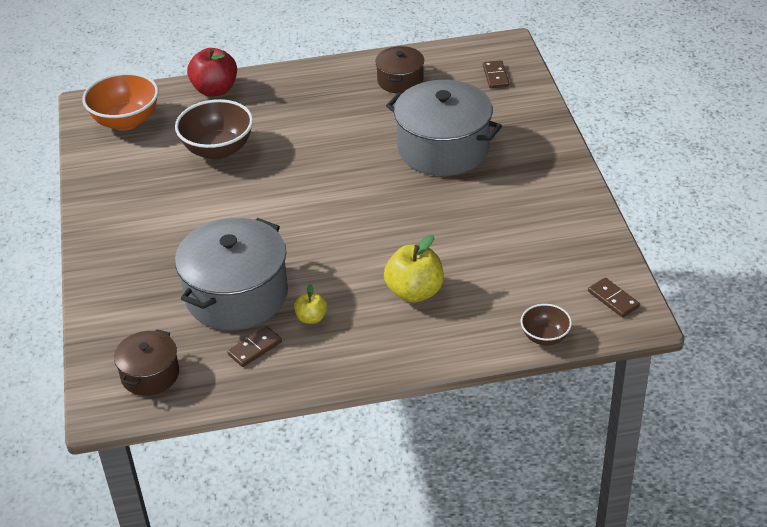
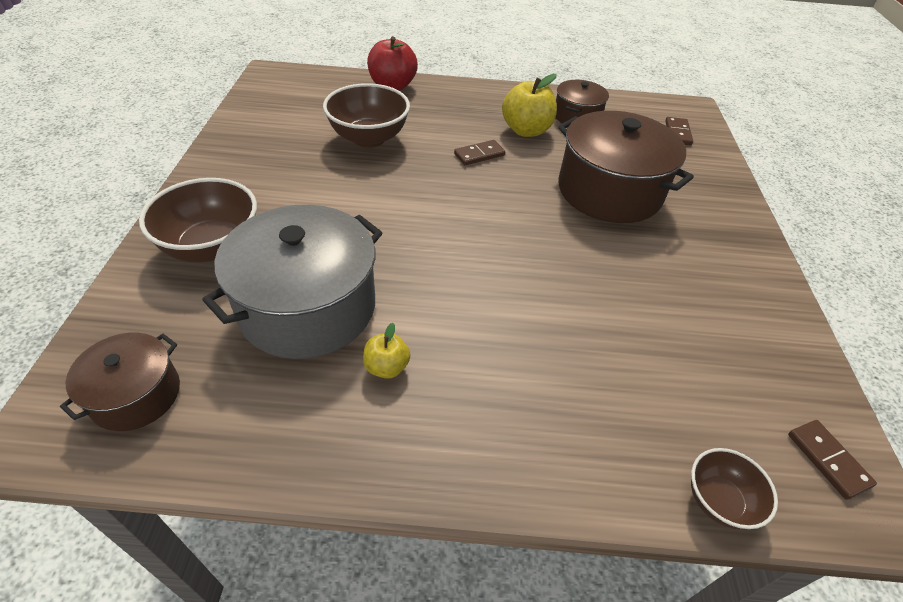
camera: 10 degrees right, 5 degrees up
(126, 121) = (295, 94): orange bowl -> none
(139, 272) = (212, 247): none -> brown bowl
(255, 348) = (293, 394): brown domino -> brown domino (479, 155)
(414, 292) = (536, 366): yellow apple -> yellow apple (526, 130)
(443, 148) = (609, 191): grey pot -> brown pot

